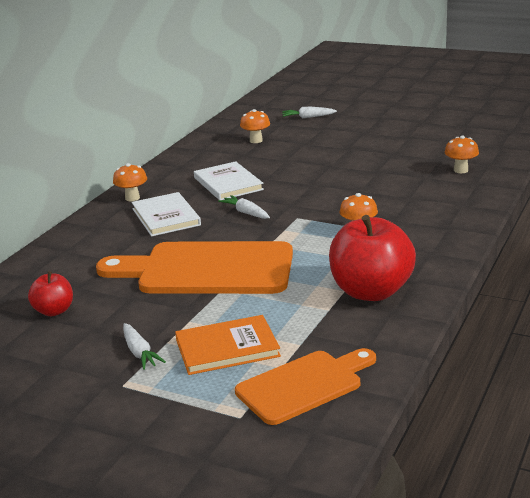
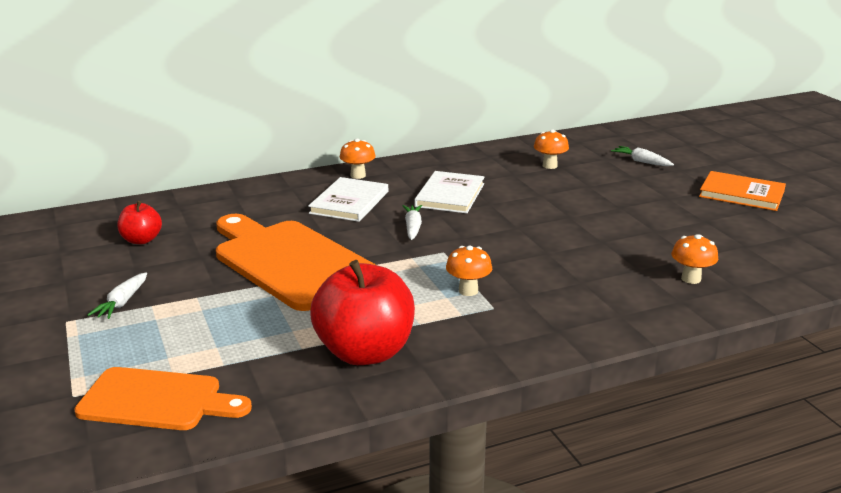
camera: 40 degrees right, 0 degrees up
(227, 348) = (175, 334): orange book -> orange book (741, 194)

